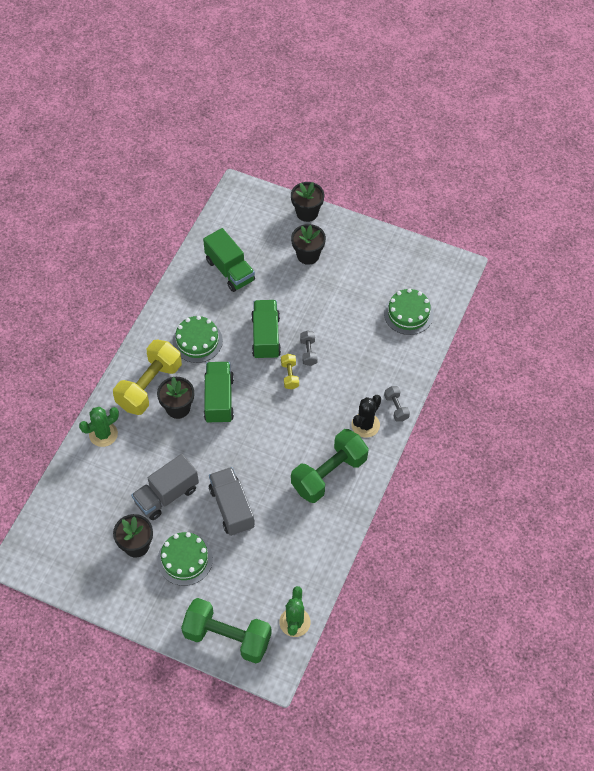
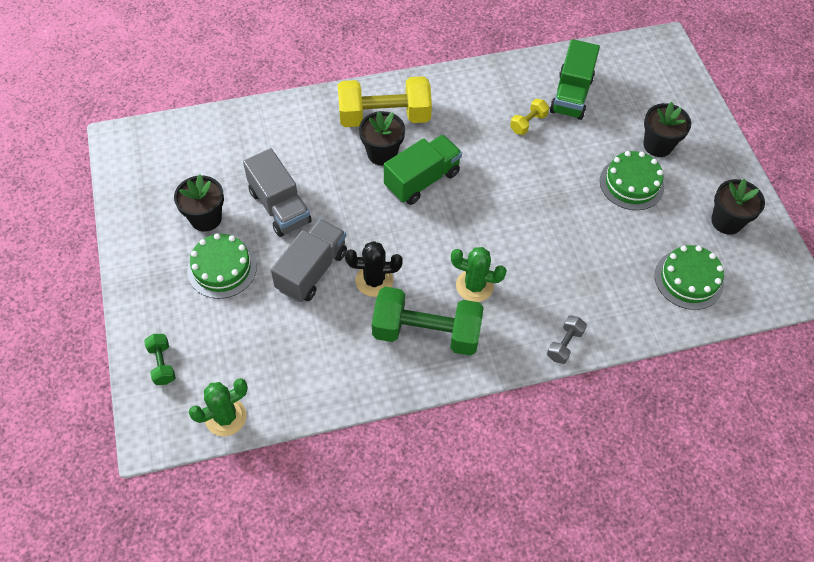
camera: 50 degrees right, 0 degrees up
(103, 434) = (301, 116): green cactus -> green cactus (474, 286)
(166, 495) = (279, 207): grey truck -> grey truck turned 135 degrees counterclockwise
(197, 341) = (468, 121): green cake -> green cake (631, 183)
(227, 637) = (162, 364): green dumbbell -> green dumbbell, size x0.45
(266, 337) = (529, 172): green truck -> none
(290, 375) = (506, 221): yellow dumbbell -> yellow dumbbell (528, 123)
(307, 213) = (704, 113): black flower pot -> black flower pot (726, 221)
(308, 352) = (549, 219): grey dumbbell -> none
(365, 425) = (515, 328): black cactus -> black cactus (374, 280)

